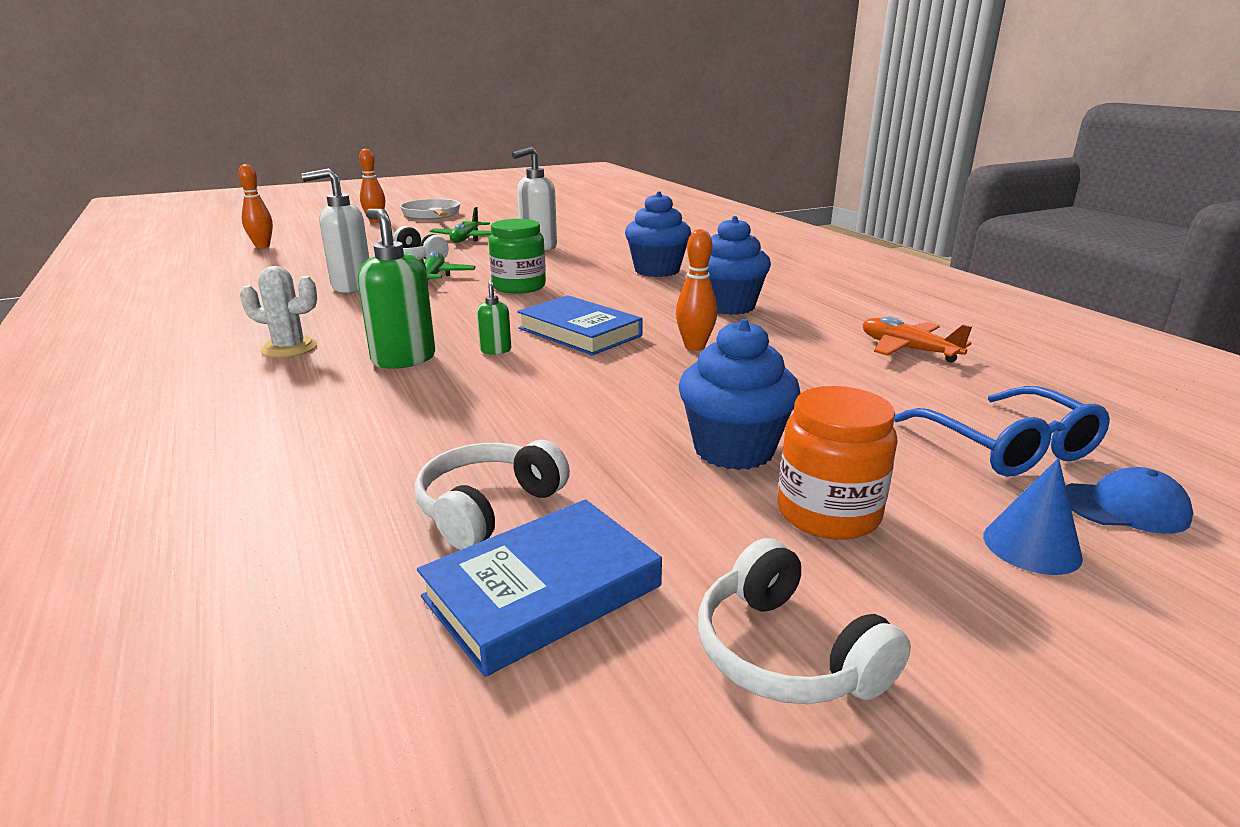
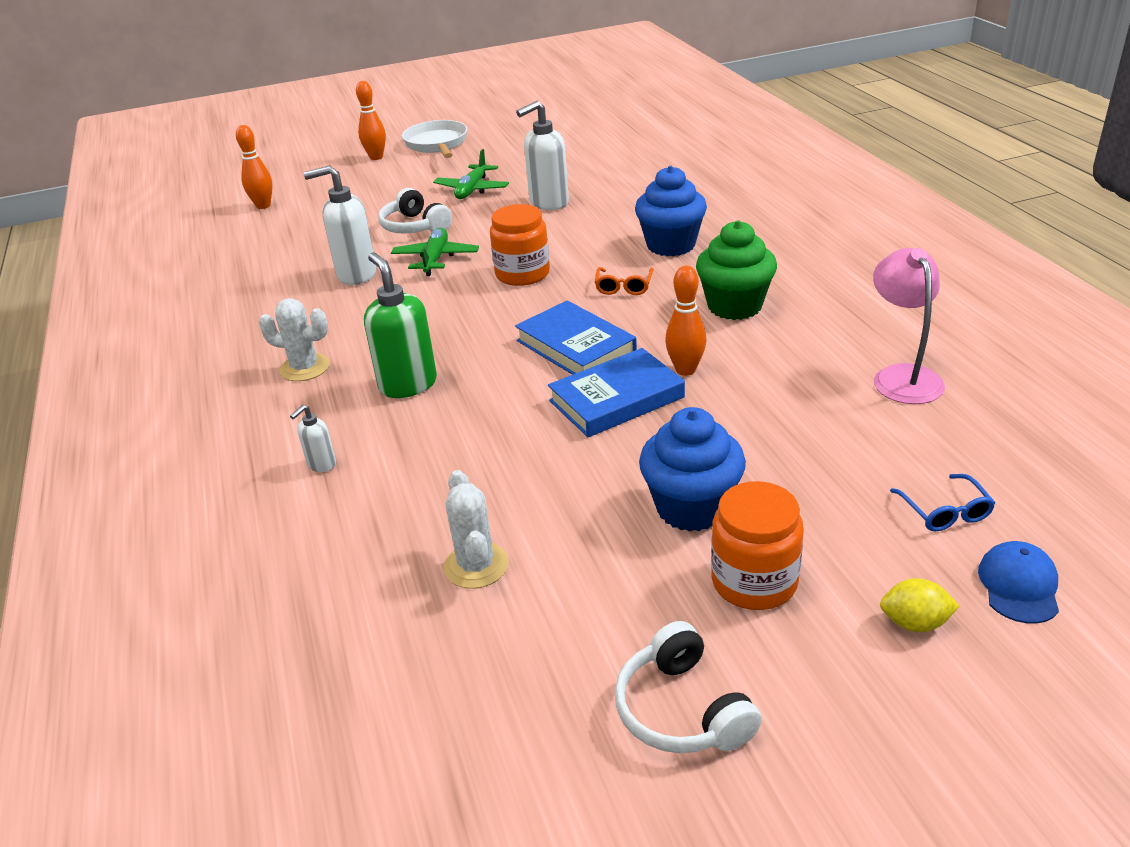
camera: 10 degrees right, 10 degrees up
(299, 422) = (321, 464): none -> white soap dispenser
(488, 508) = (476, 565): white headphones -> white cactus
(496, 350) = (493, 373): green soap dispenser -> none
(519, 287) = (522, 274): green jar -> orange jar
(542, 592) = (511, 648): blue book -> blue book (616, 399)
(619, 294) = (624, 287): none -> orange glasses
(728, 306) = (734, 306): blue cupcake -> green cupcake
(908, 350) = (902, 376): orange plane -> pink lamp
(1006, 447) = (944, 511): blue glasses -> blue glasses, size x0.56
(1031, 546) = (914, 623): blue cone -> yellow lemon
(1124, 507) = (1019, 585): blue cap -> blue cap turned 90 degrees counterclockwise

